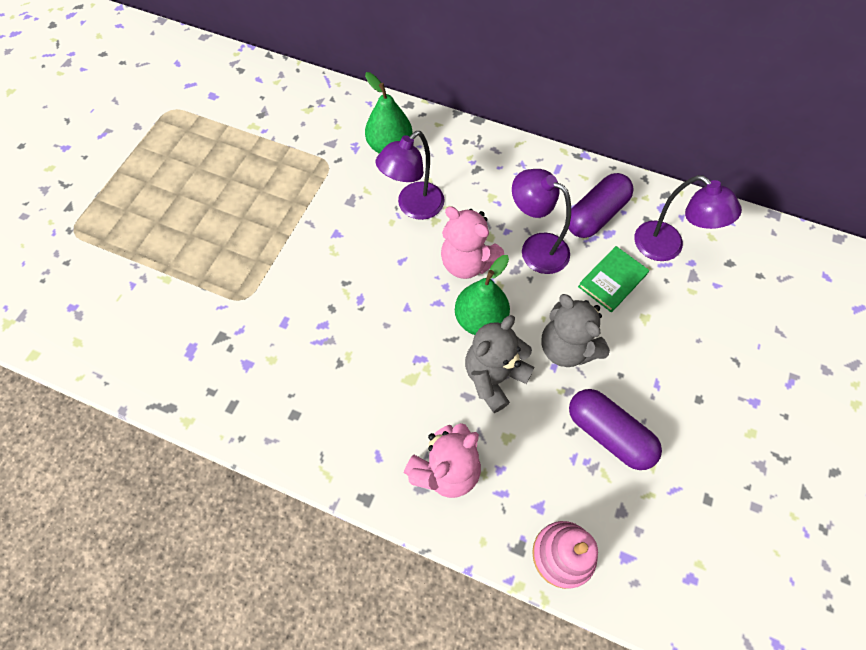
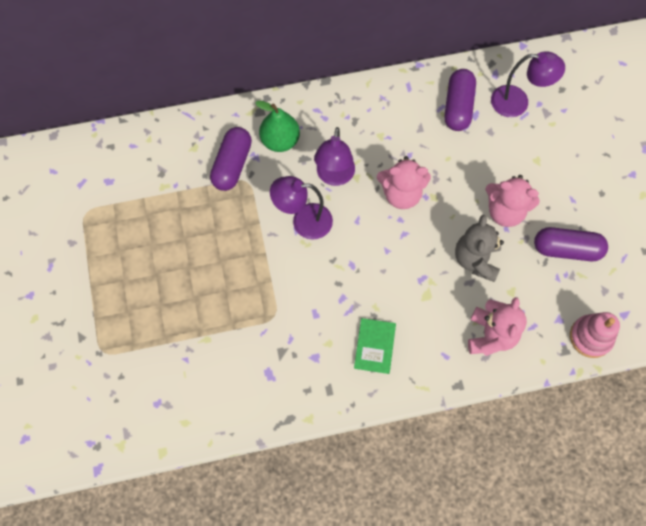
camera: 35 degrees left, 5 degrees up
(328, 142) = (232, 165): none -> purple capsule
(480, 319) = (439, 227): green pear -> none
(535, 248) = (437, 155): purple lamp -> purple lamp (303, 221)
(567, 348) = (505, 211): grey teddy bear -> pink teddy bear
(612, 280) = (500, 147): green book -> green book (374, 346)

